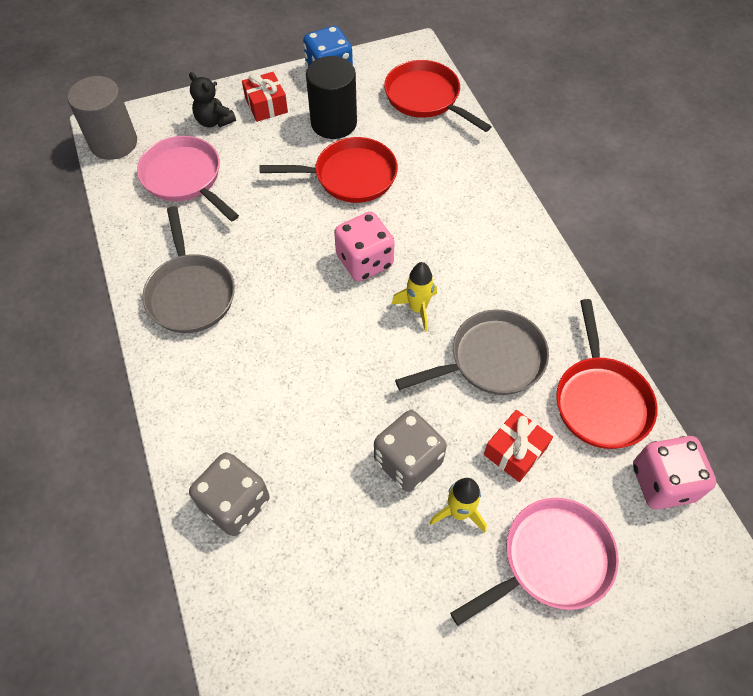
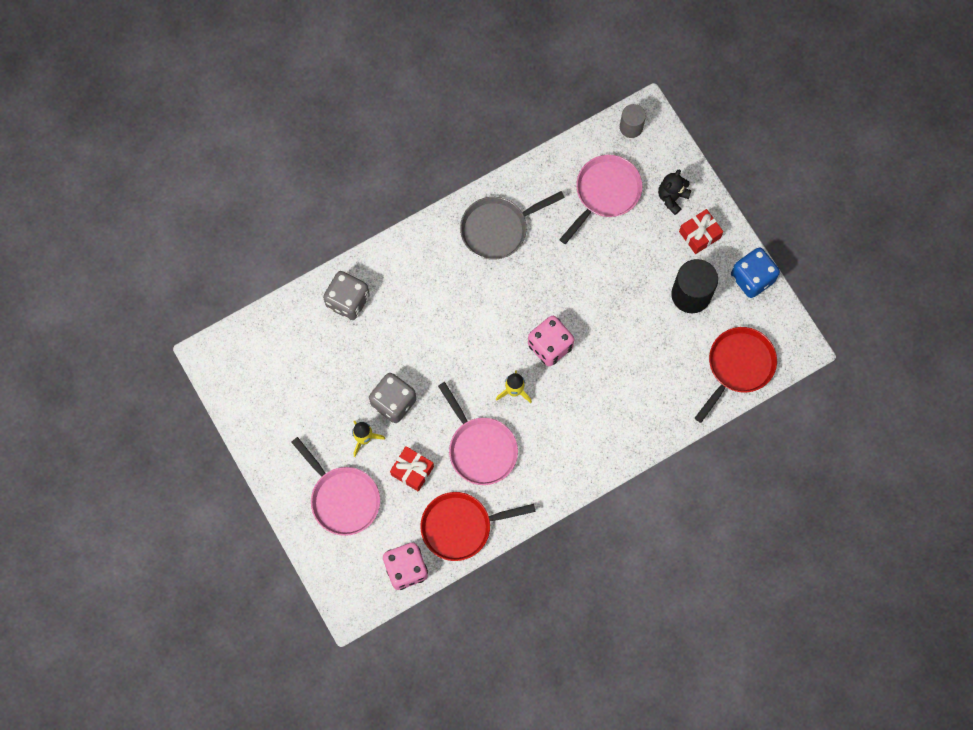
camera: 80 degrees right, 15 degrees up
(114, 143) = (631, 127): grey cylinder -> grey cylinder, size x0.60
(349, 176) = (633, 319): red pan -> none
(491, 360) = (480, 448): grey pan -> pink pan

